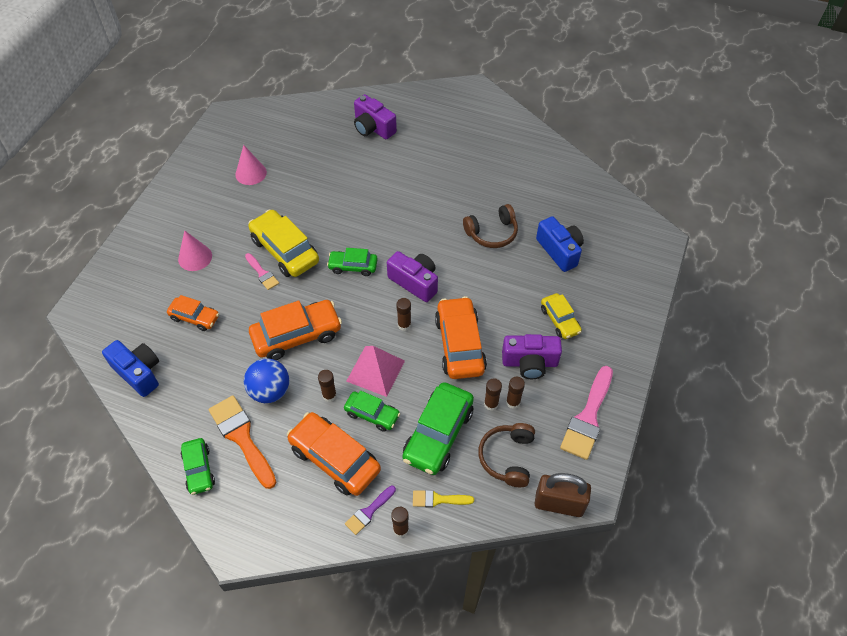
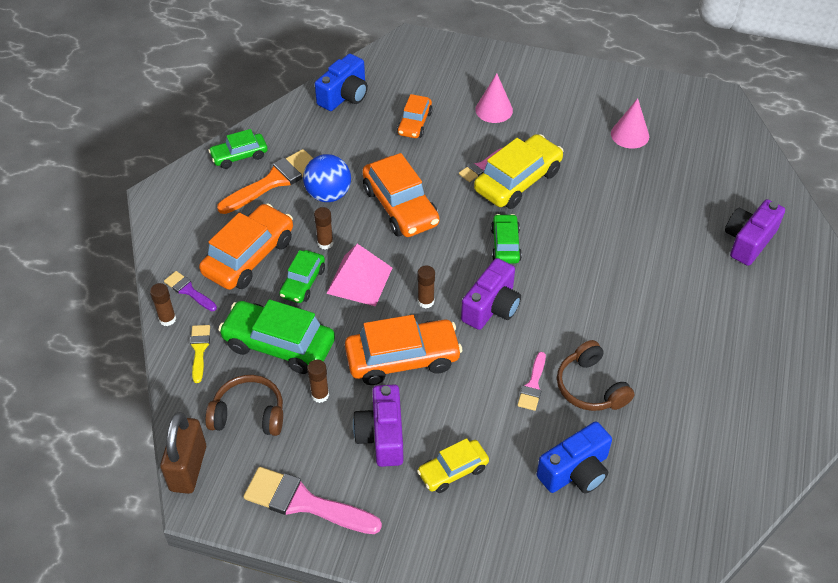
camera: 85 degrees right, 5 degrees down
(489, 265) = (533, 385): none -> pink brush
(513, 402) = (323, 418): brown glue stick -> none

